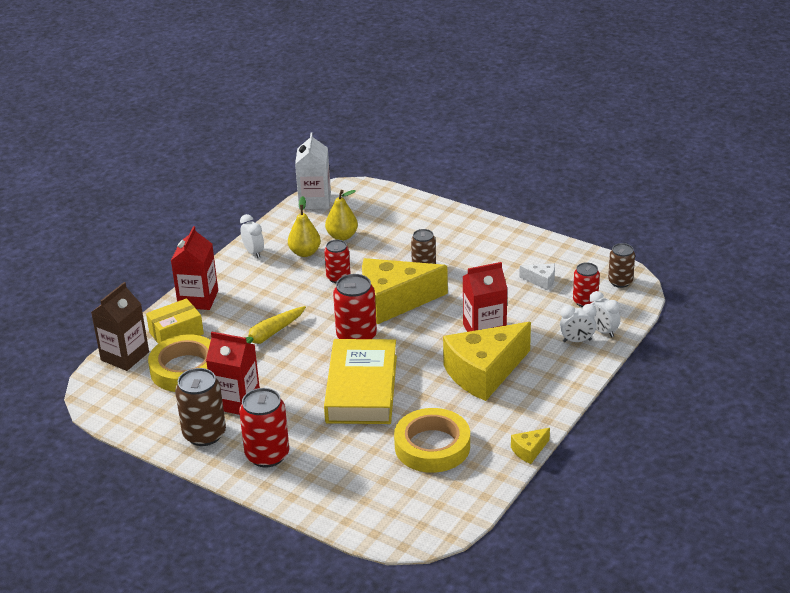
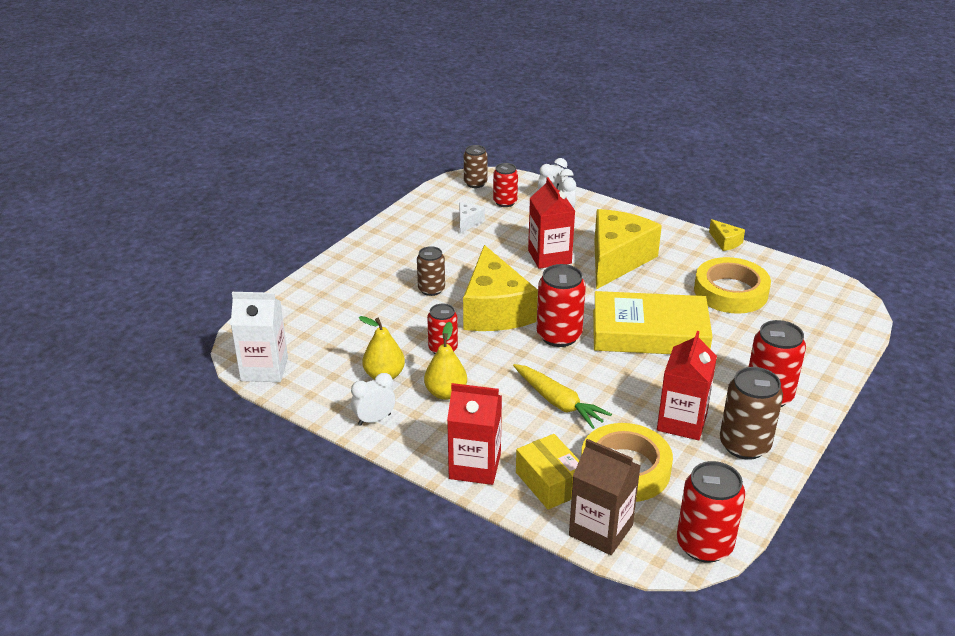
camera: 90 degrees left, 0 degrees up
(101, 404) = (704, 545): none -> red can
(342, 236) = (355, 346): yellow pear -> yellow pear (446, 393)
(484, 373) = (617, 260): yellow cheese -> yellow cheese turned 120 degrees counterclockwise

